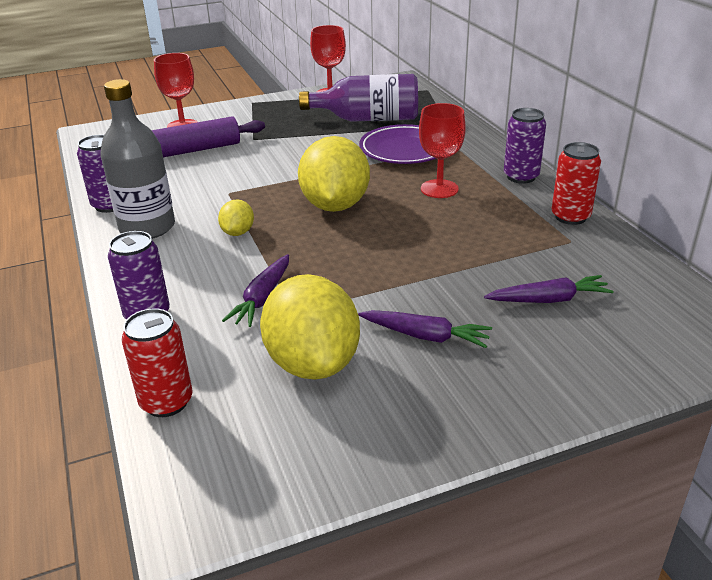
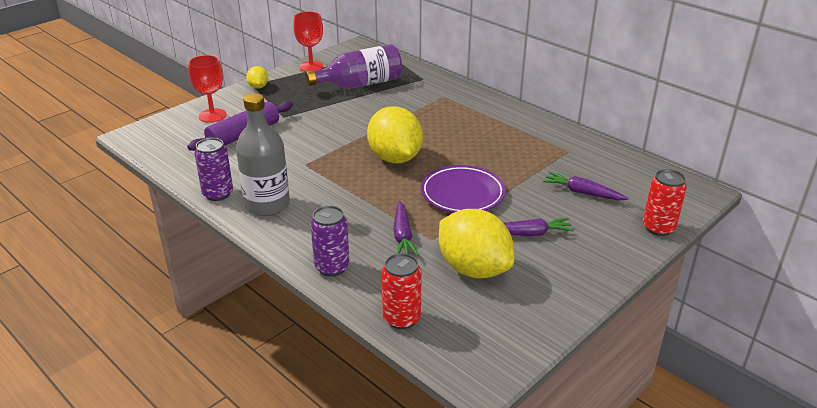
camera: 25 degrees left, 0 degrees up
(238, 232) = (341, 193): yellow lemon -> yellow lemon (258, 87)
(404, 150) = (408, 105): purple plate -> purple plate (462, 194)
(439, 189) = (457, 131): red goblet -> none
(521, 177) = (504, 111): purple can -> none
(548, 300) = (583, 193): purple carrot -> purple carrot turned 120 degrees counterclockwise
(570, 217) = (556, 134): red can -> red can (658, 228)

